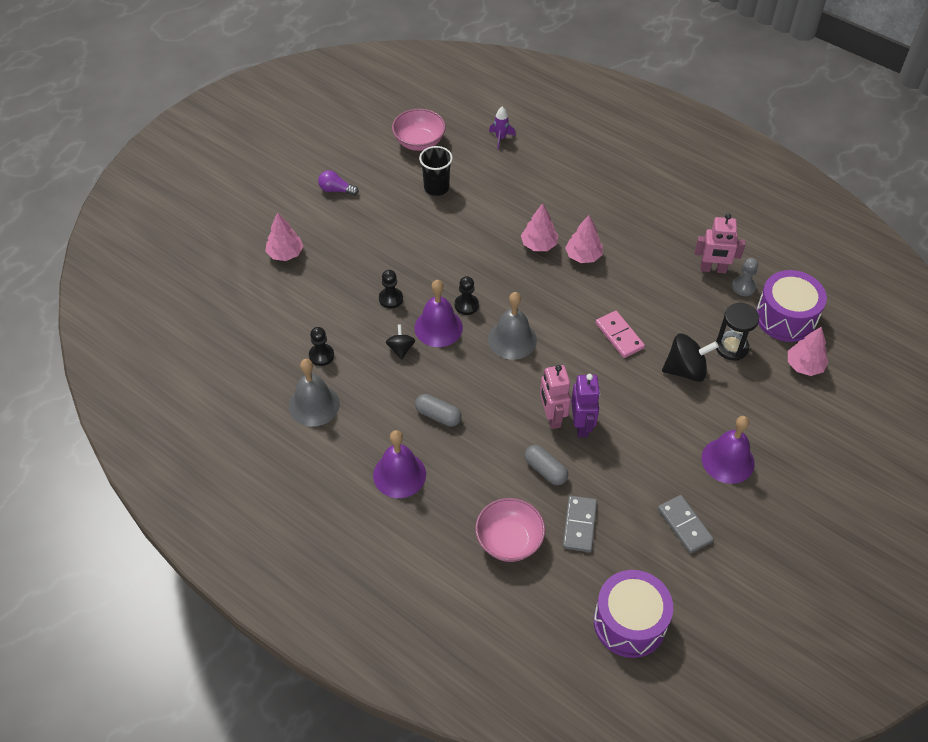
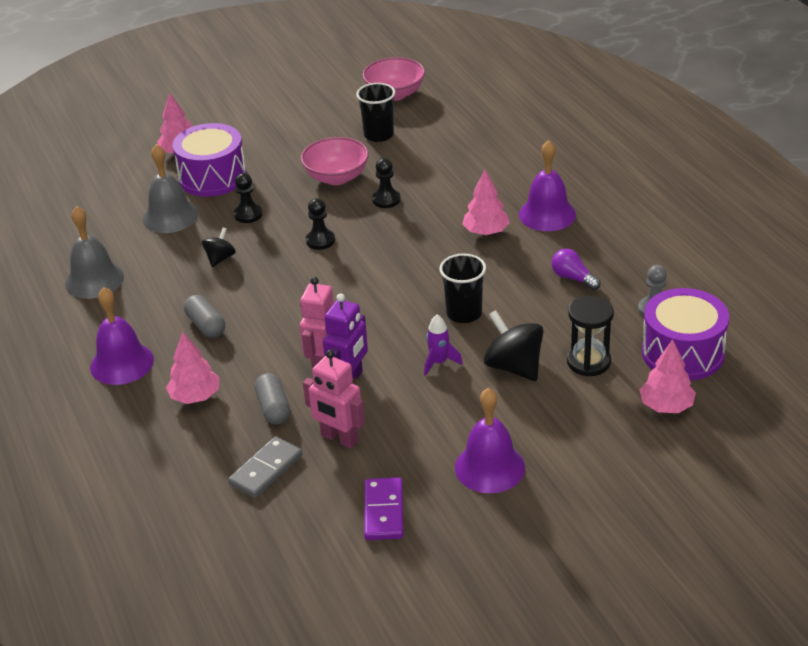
camera: 30 degrees right, 15 degrees down
(321, 355) = (138, 242): black pawn -> black pawn (386, 200)
(336, 190) = (276, 113): purple light bulb -> purple light bulb (573, 278)
(438, 327) = (274, 251): purple bell -> purple bell (547, 214)
(500, 138) = (484, 110): purple rocket -> purple rocket (439, 362)
(509, 540) = (179, 458): pink bowl -> pink bowl (336, 177)
(512, 339) = (342, 283): grey bell -> grey bell (170, 216)
(539, 245) = (445, 209): pink tree -> pink tree (195, 396)
(619, 336) = (464, 313): pink domino -> black cup
(629, 622) = (239, 580): purple drum -> purple drum (212, 177)
(684, 525) = (383, 511): grey domino -> purple domino
(685, 370) = (514, 367): black spinning top -> black spinning top turned 150 degrees counterclockwise
(713, 269) = (630, 283): pink robot -> pink robot (339, 438)

